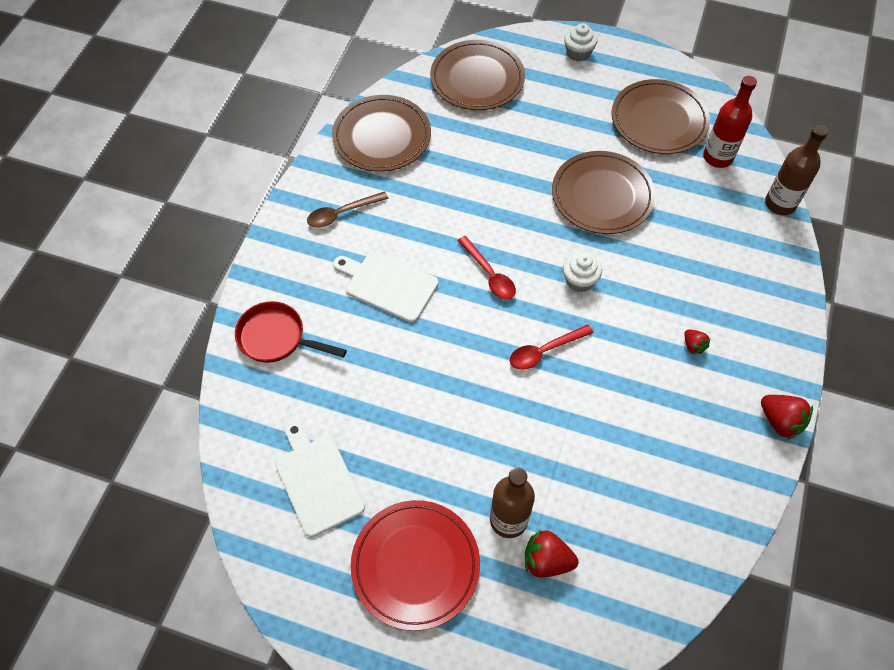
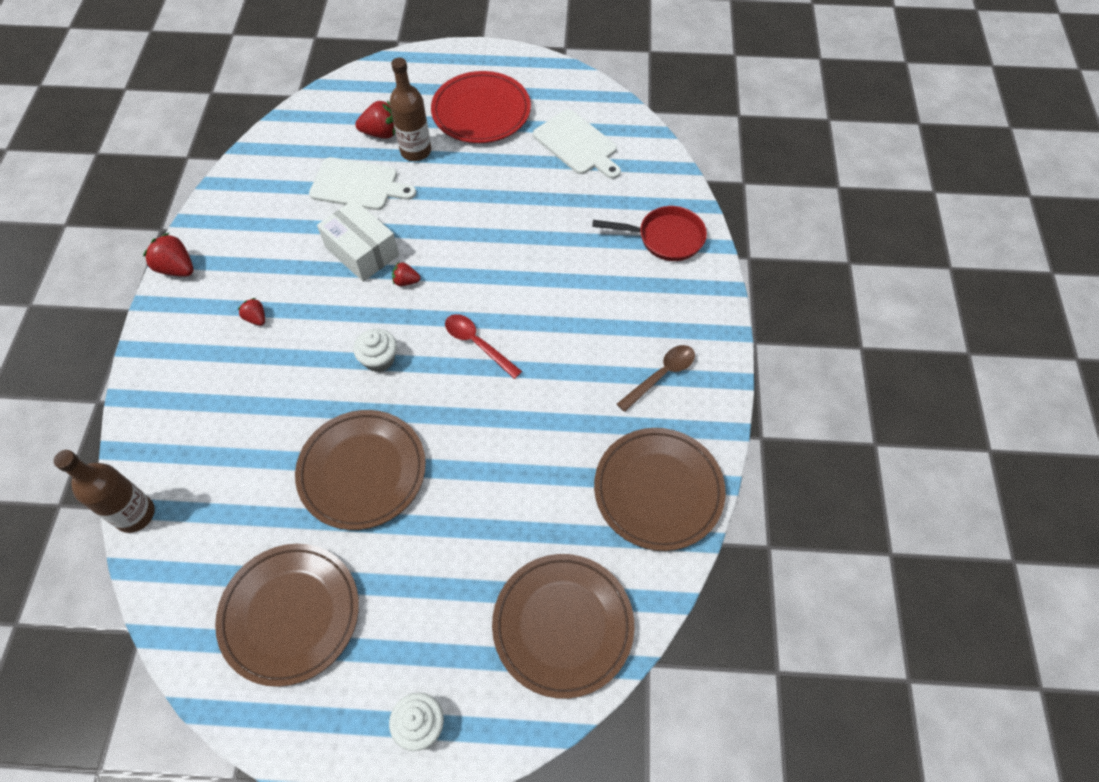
camera: 165 degrees right, 0 degrees up
(388, 285) = (579, 309): white cutting board -> white cutting board (358, 185)
(544, 351) = (406, 281): red spoon -> red strawberry
(585, 396) = (362, 251): none -> white box
(717, 157) = (210, 569): red bottle -> none

